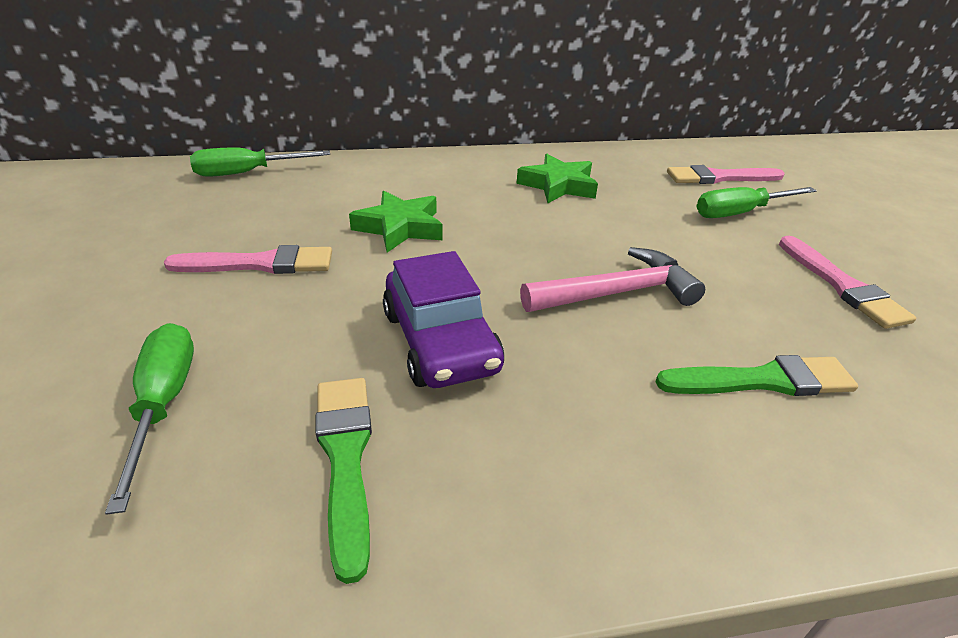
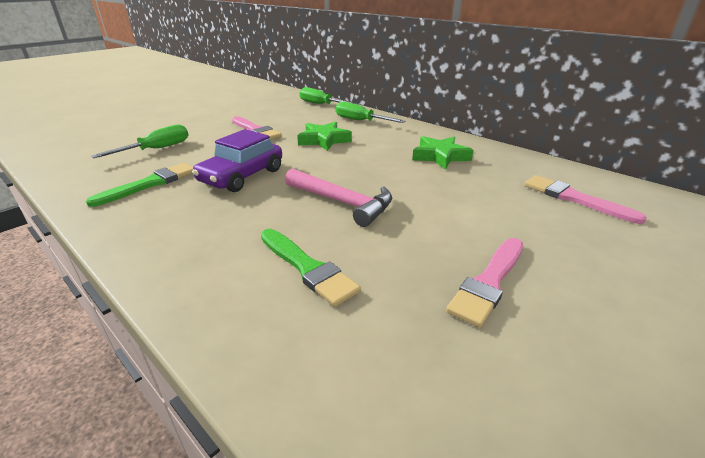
camera: 55 degrees right, 5 degrees down
(740, 213) = (529, 218): green screwdriver -> green screwdriver (360, 121)

